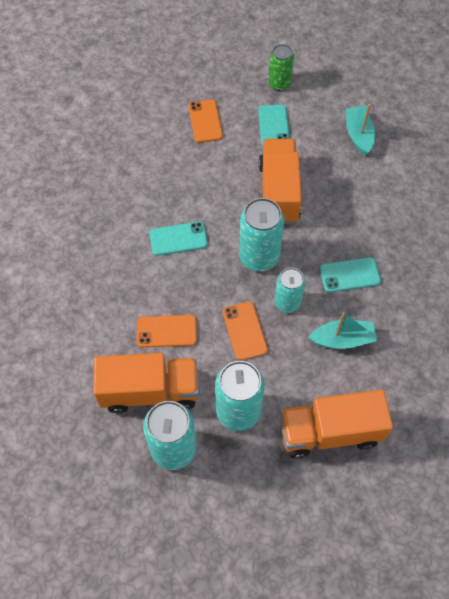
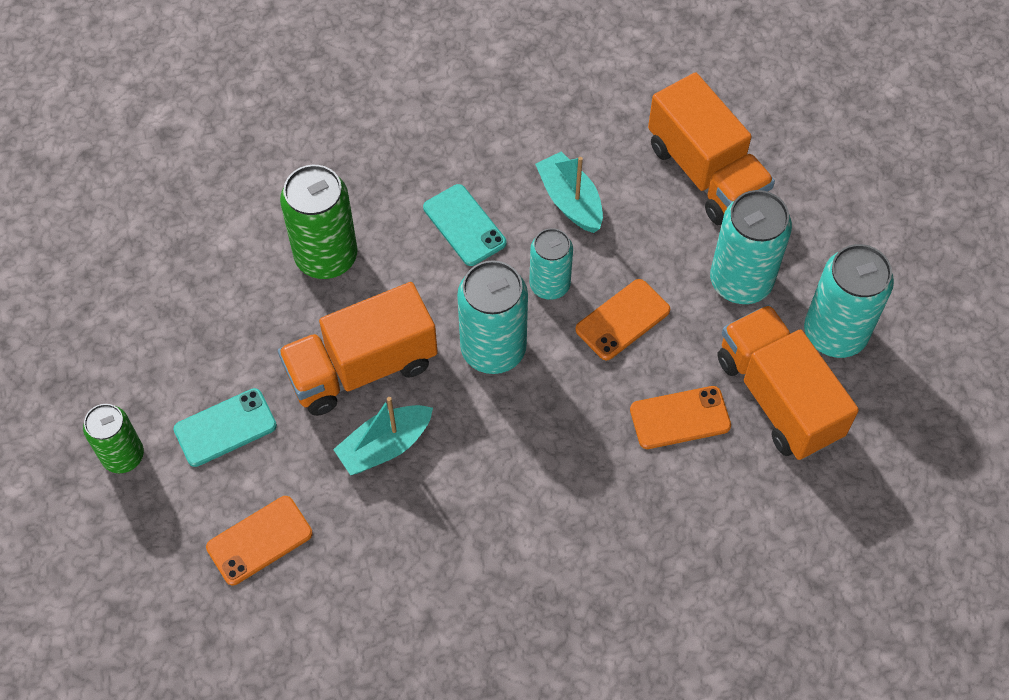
camera: 115 degrees left, 0 degrees up
(166, 331) = (680, 418): orange phone -> orange phone turned 75 degrees counterclockwise
(178, 239) = (518, 474): turquoise phone -> none
(358, 135) = (194, 297): turquoise boat -> turquoise boat (385, 446)
(358, 200) = (326, 256): none -> green can

